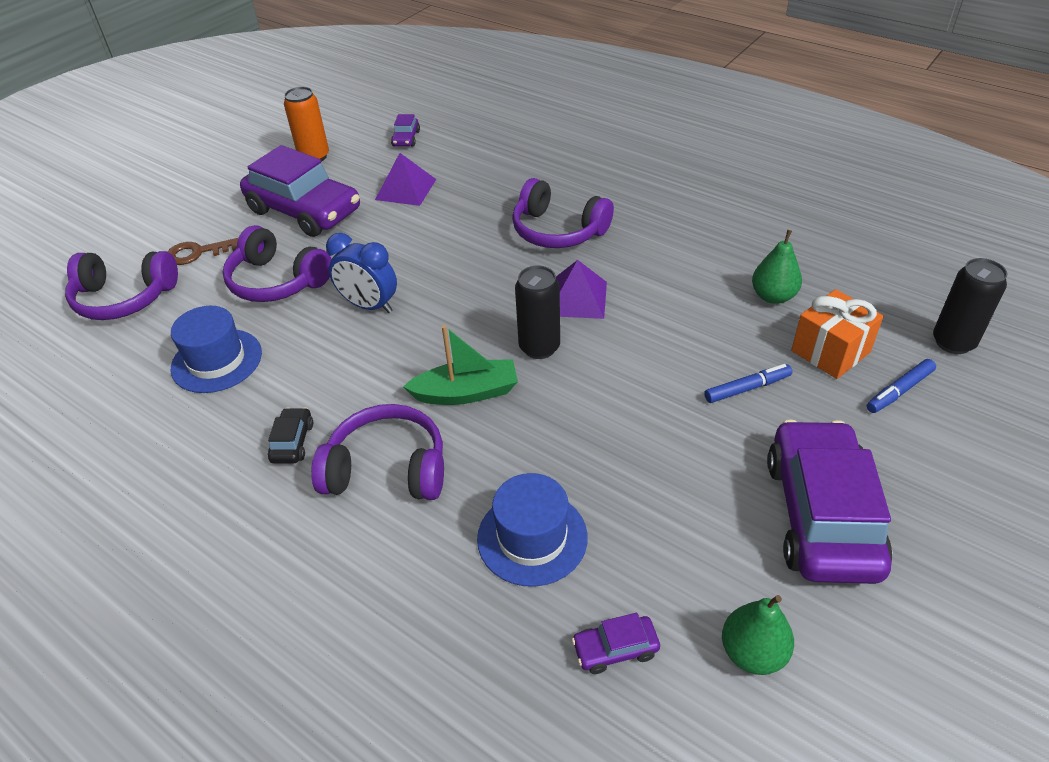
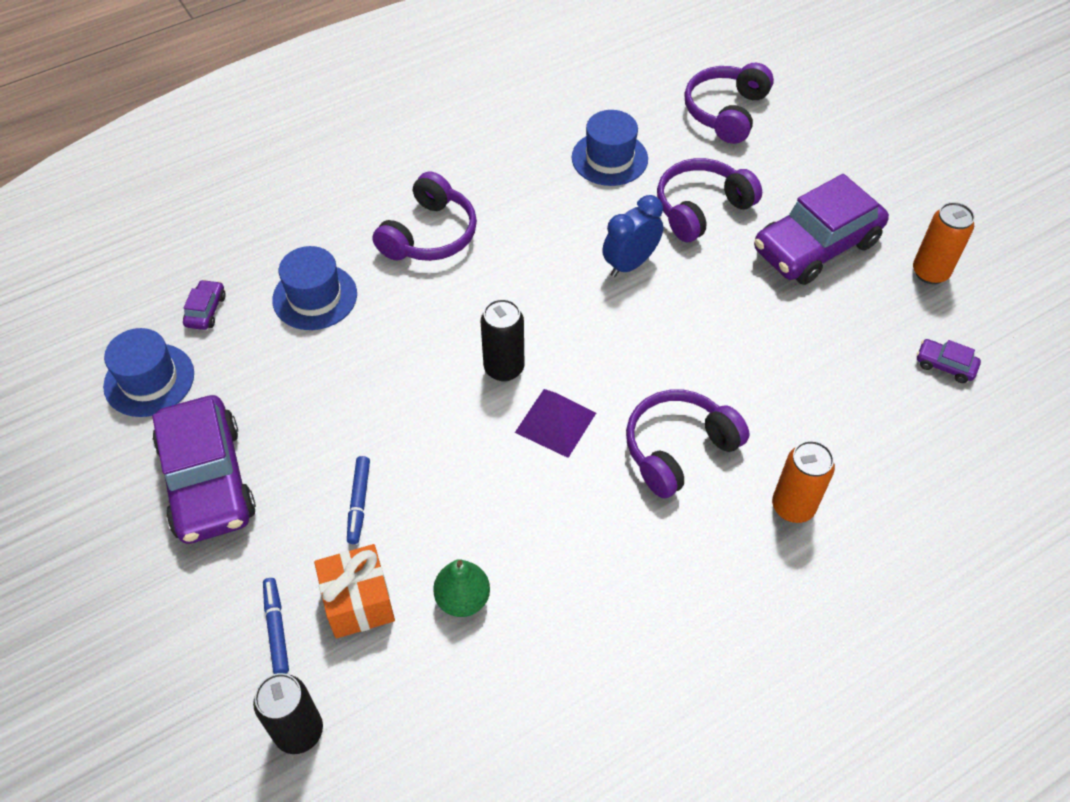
camera: 110 degrees right, 10 degrees up
(197, 253) = (774, 161): brown key -> none
(292, 442) = (490, 188): black car -> none
(405, 189) = (824, 337): purple pyramid -> none
(466, 393) = (479, 301): green boat -> none
(570, 174) = (793, 507): none -> orange can
(752, 653) = (149, 380): green pear -> blue hat
(821, 515) = (208, 480): purple car -> purple car turned 45 degrees clockwise

